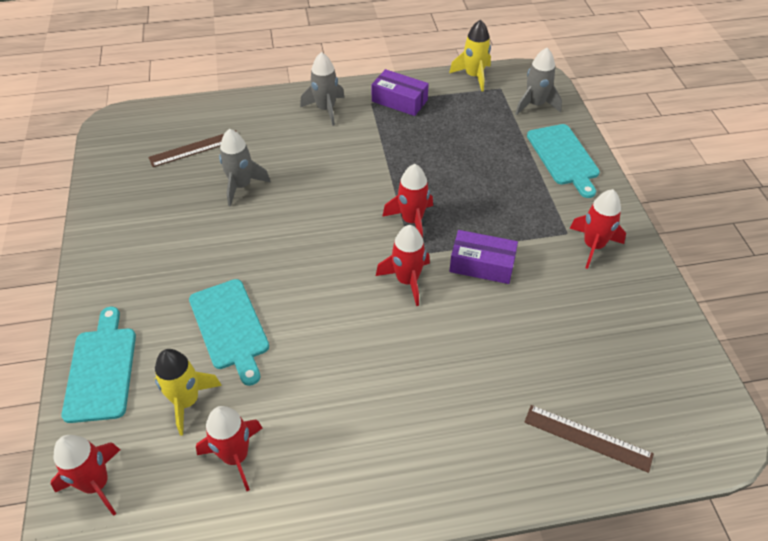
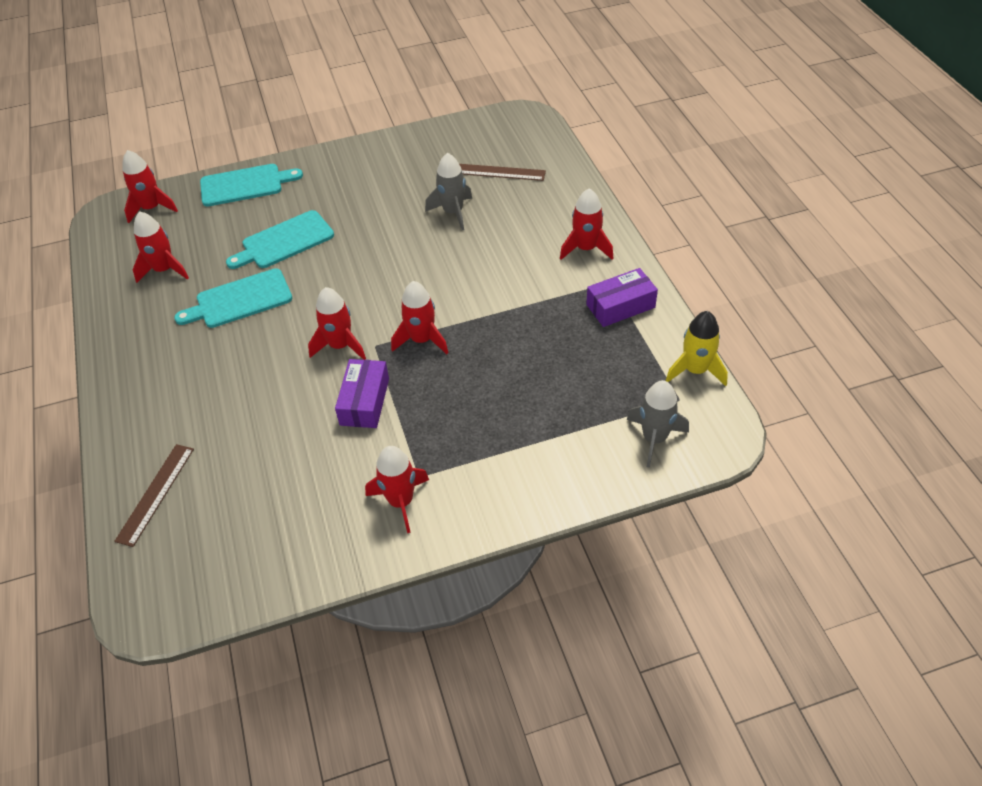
camera: 85 degrees right, 0 degrees up
(187, 401) = (214, 234): yellow rocket -> none
(195, 148) = (499, 172): brown ruler -> brown ruler turned 45 degrees counterclockwise
(326, 109) = (586, 249): grey rocket -> red rocket
(399, 101) = (620, 306): purple box -> purple box turned 45 degrees clockwise
(563, 157) = (553, 471): turquoise cutting board -> turquoise cutting board (240, 300)

